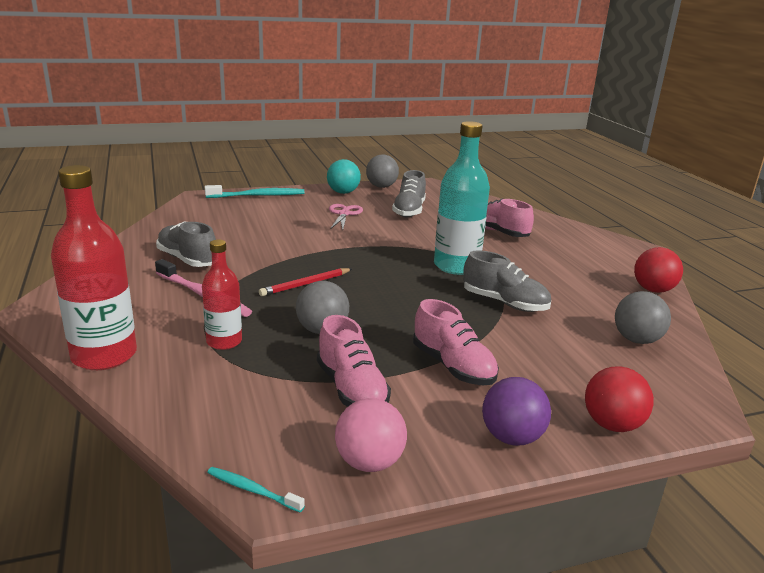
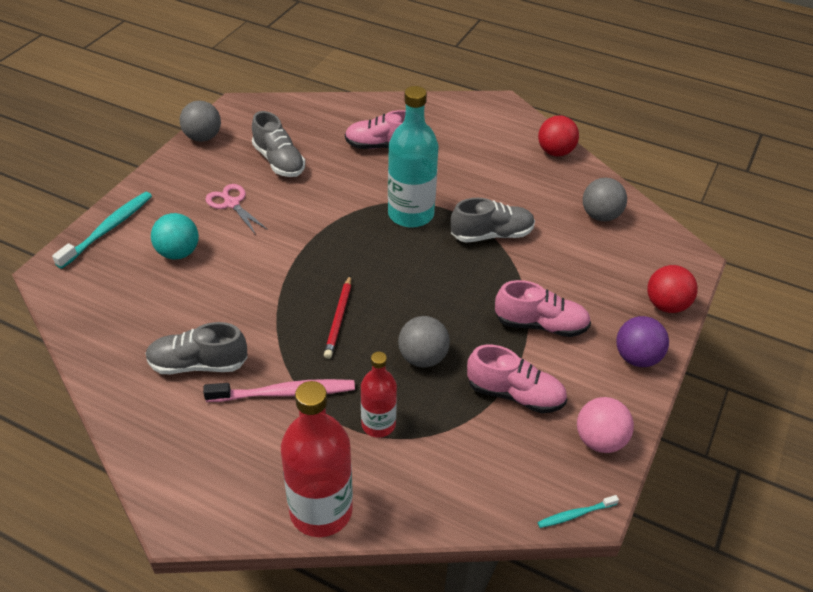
camera: 45 degrees left, 20 degrees up
(343, 192) = (182, 170): turquoise ball -> turquoise ball (178, 253)

